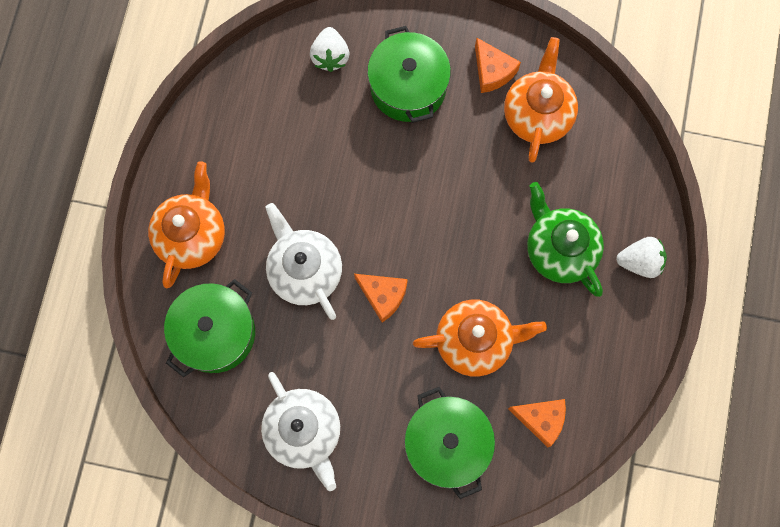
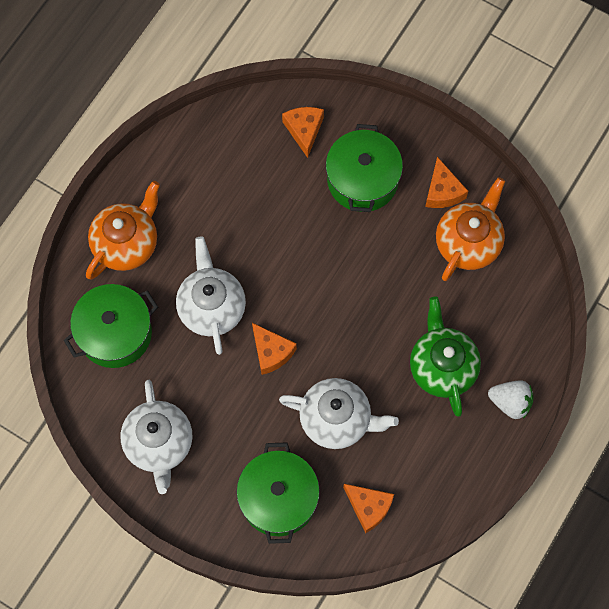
camera: 20 degrees right, 5 degrees down
(330, 56) = (304, 130): white strawberry -> orange cheese
(475, 341) = (336, 419): orange teapot -> white teapot

